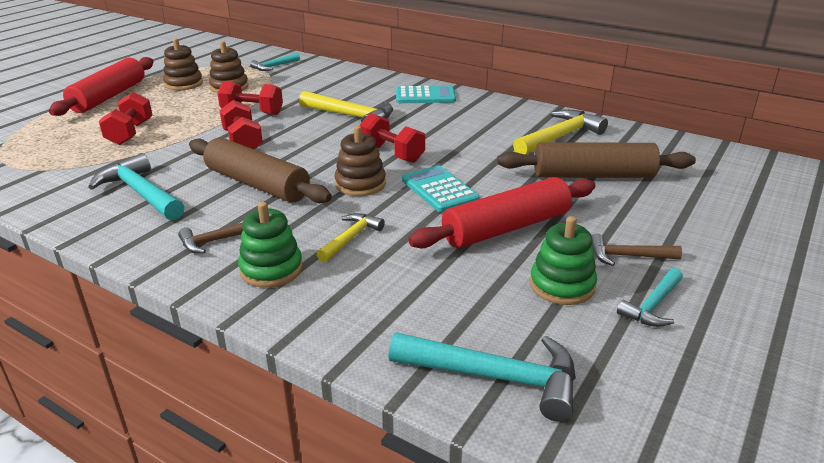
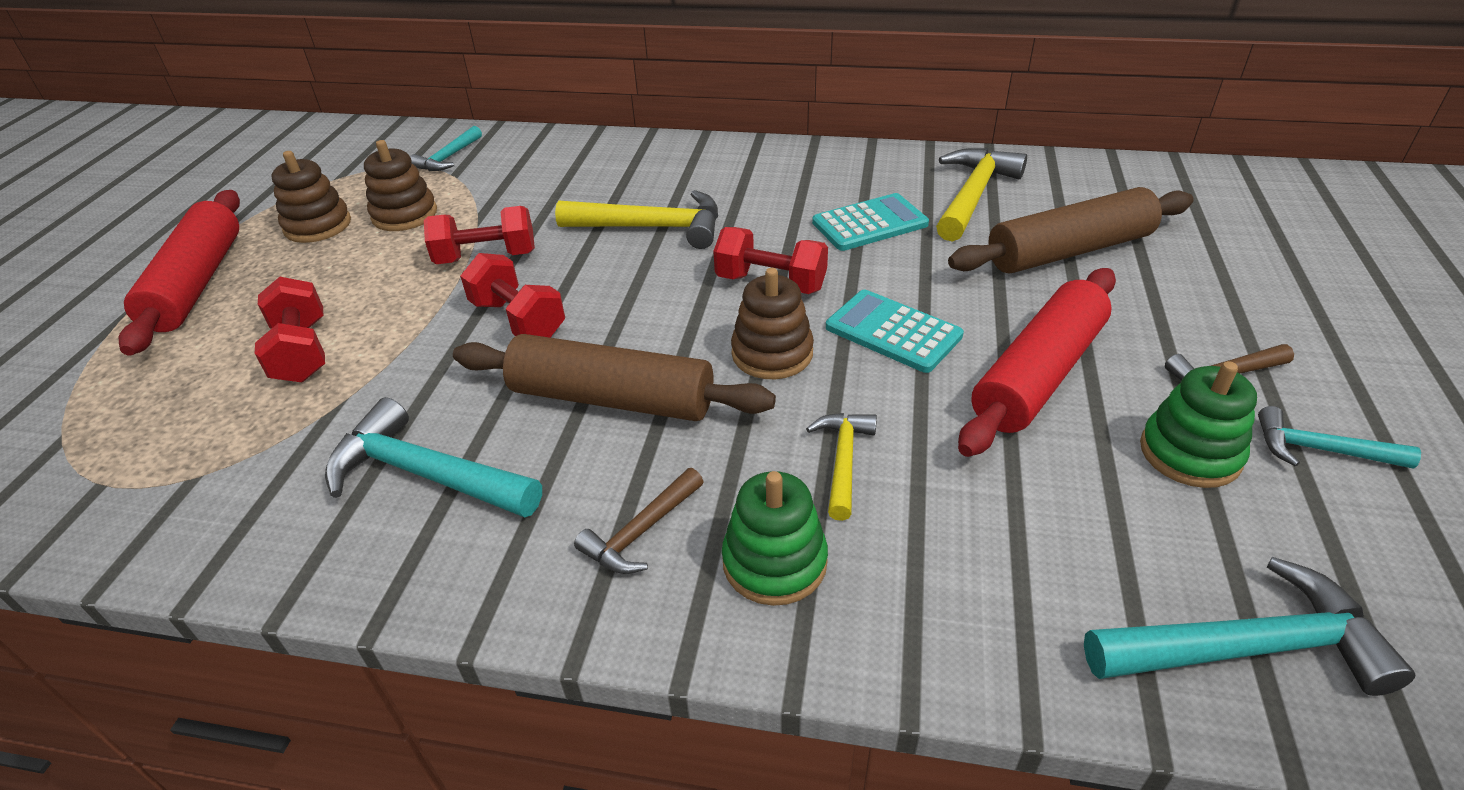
camera: 20 degrees left, 10 degrees up
(425, 96) = (731, 164): turquoise calculator -> turquoise calculator (869, 223)
(652, 305) = (1320, 450): turquoise hammer -> turquoise hammer turned 90 degrees clockwise

